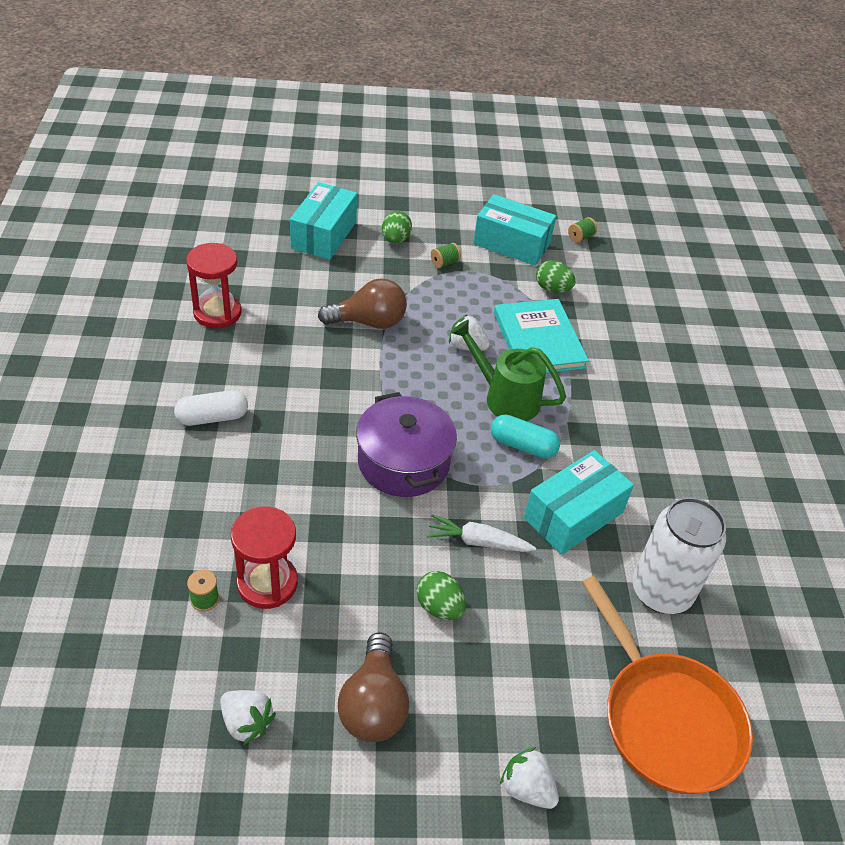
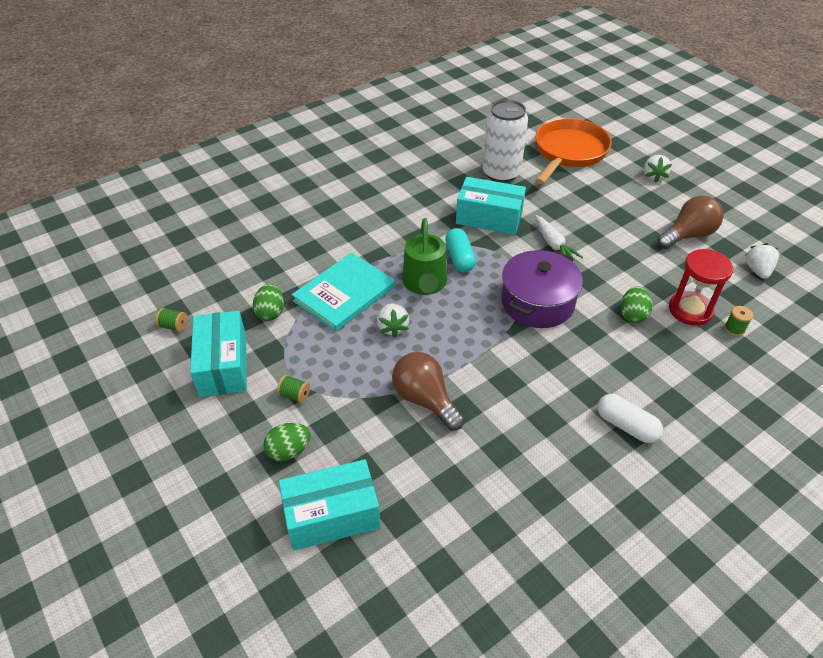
camera: 120 degrees left, 0 degrees up
(217, 313) = (526, 515): red hourglass -> none
(439, 607) = (611, 239): green egg -> green egg (633, 315)

